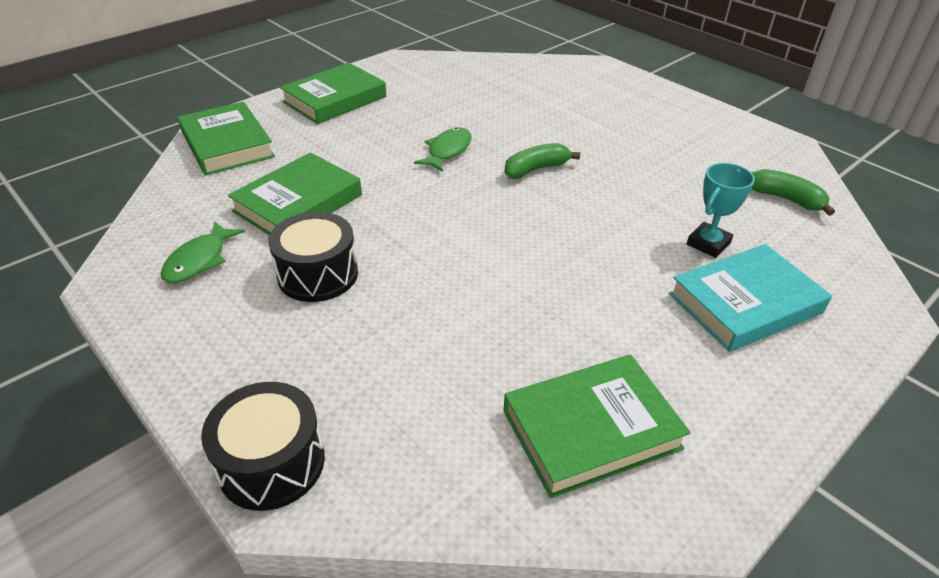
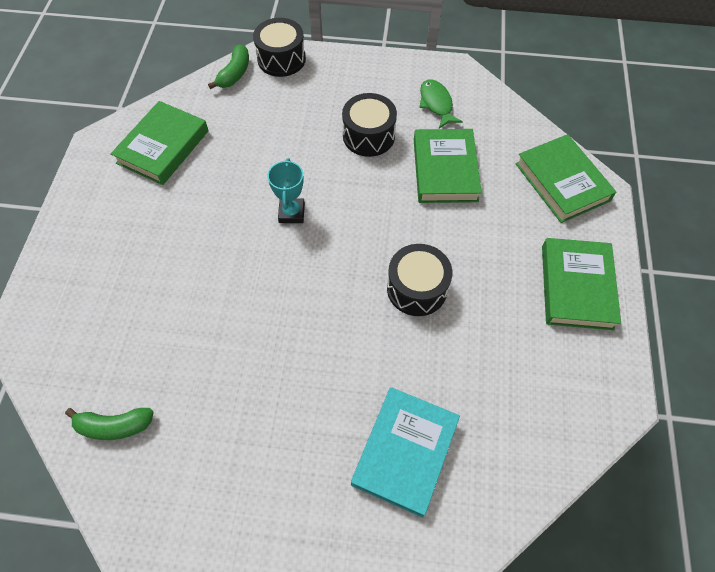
camera: 140 degrees right, 20 degrees up
(227, 144) = (562, 182): green book -> green book turned 45 degrees clockwise
(447, 151) = (417, 288): green fish -> black drum
(536, 169) = (333, 316): green banana -> green banana (235, 74)
(708, 244) = (158, 319): turquoise trophy -> turquoise trophy (291, 213)
(745, 303) = (114, 276): turquoise book -> turquoise book (405, 452)

